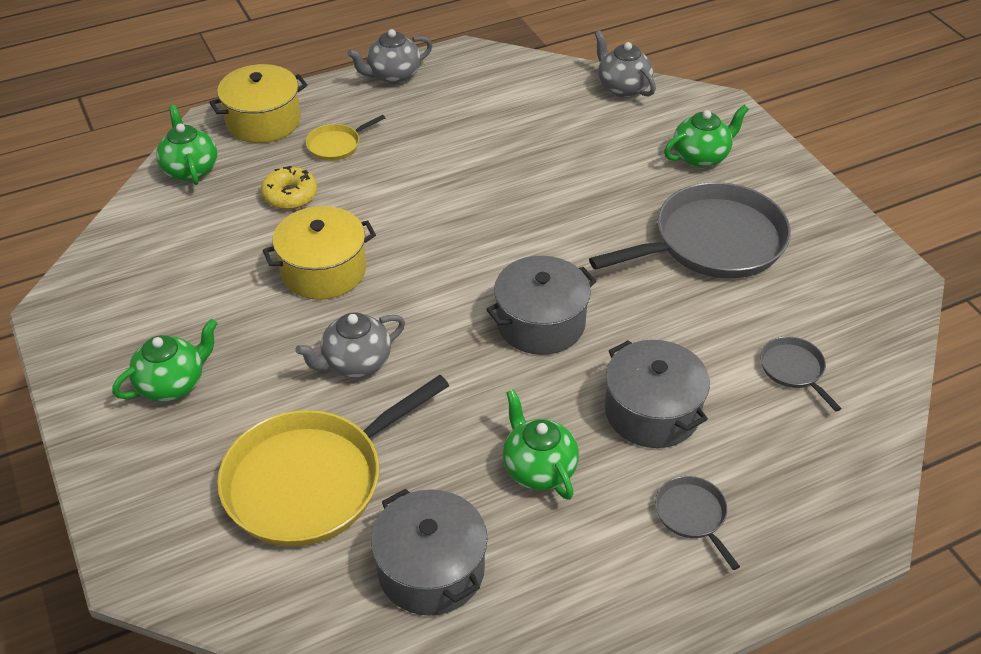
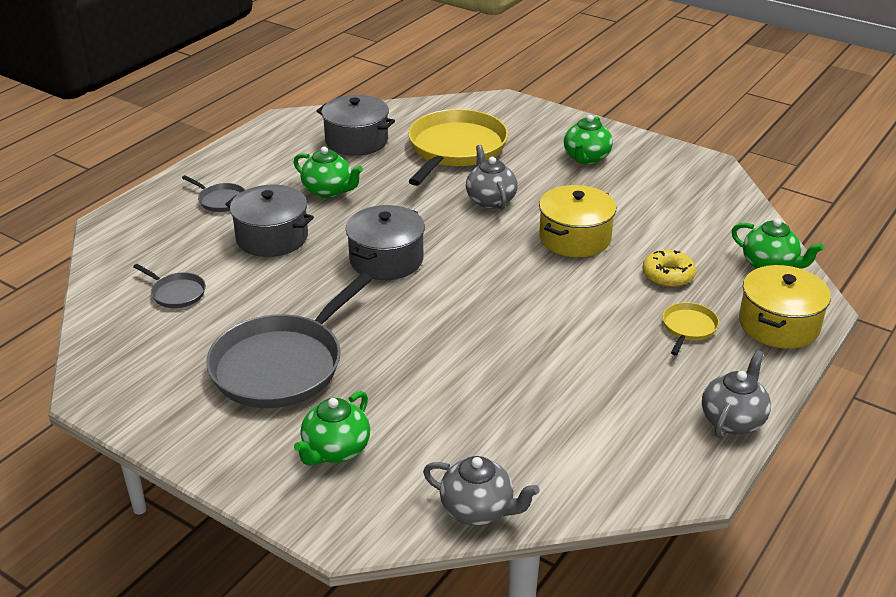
camera: 150 degrees right, 10 degrees down
(355, 363) = (490, 200): grey teapot -> grey teapot turned 45 degrees counterclockwise

